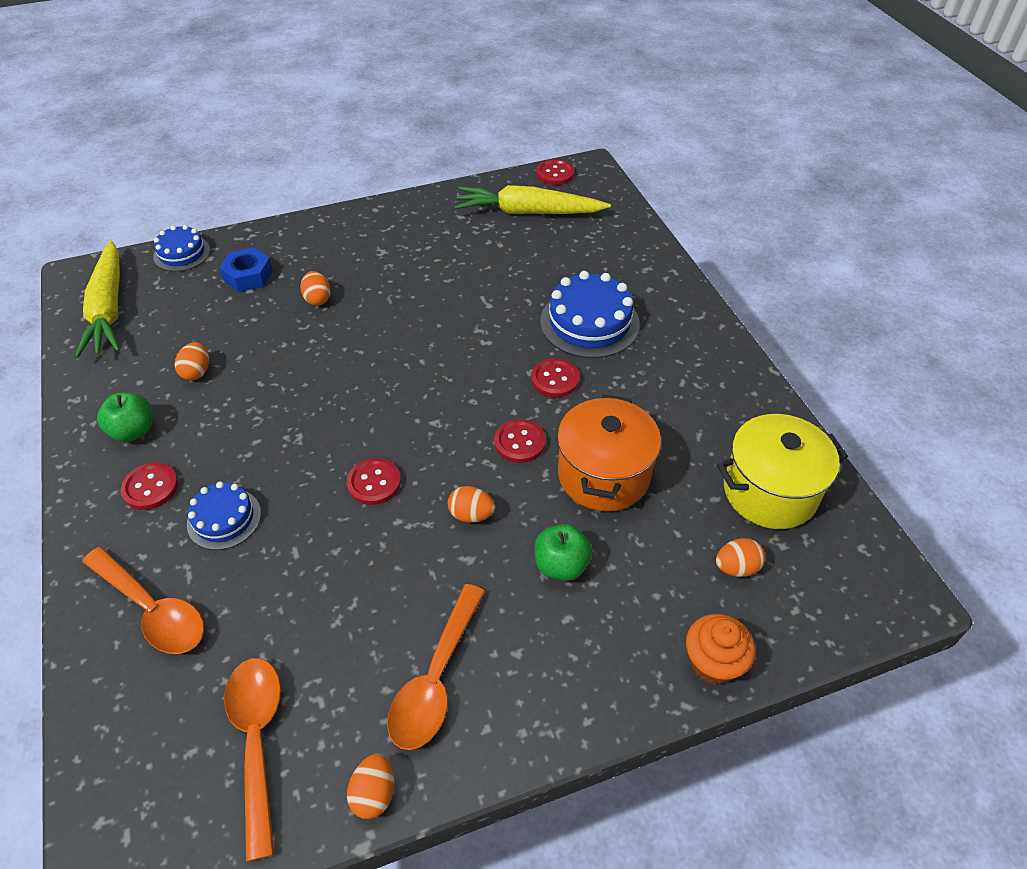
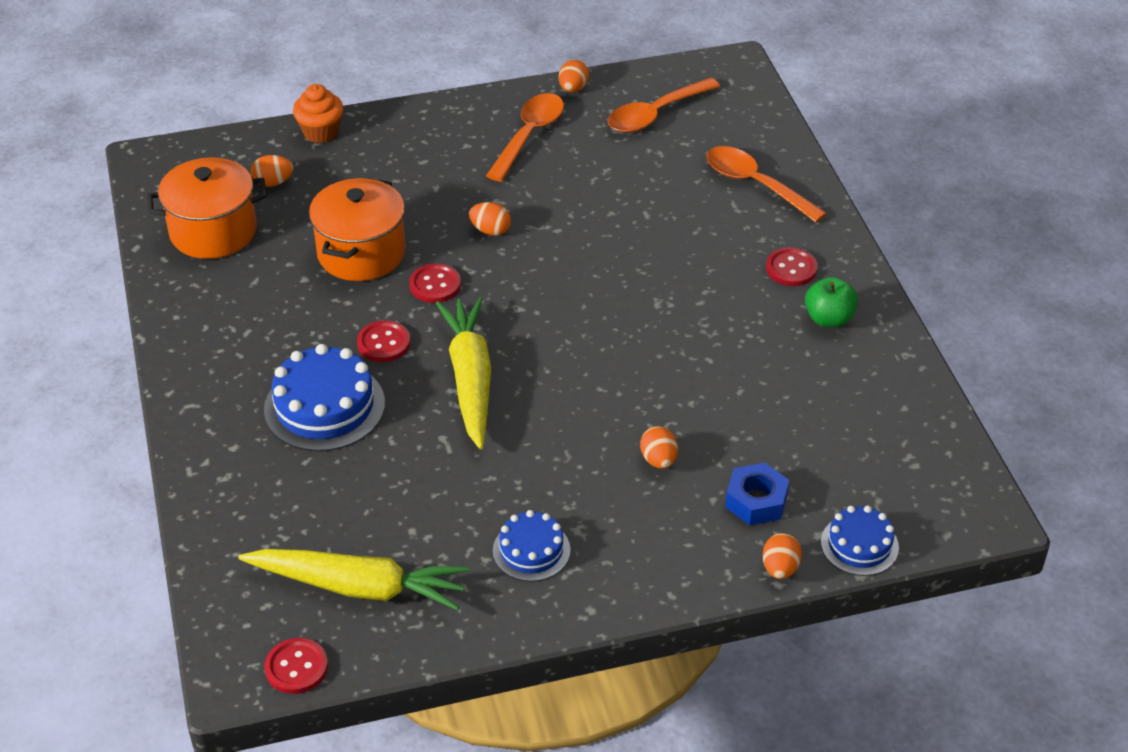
camera: 175 degrees left, 5 degrees down
(109, 309) = (921, 463): yellow carrot -> yellow carrot (470, 379)
(197, 372) = (783, 376): orange egg -> orange egg (780, 568)
(224, 518) = (714, 240): blue cake -> blue cake (531, 550)
(257, 740) = (655, 114): orange spoon -> orange spoon turned 60 degrees clockwise
(374, 482) = (579, 260): red button -> none
(561, 565) = (419, 192): green apple -> none
(770, 491) = (213, 231): yellow pot -> orange pot

